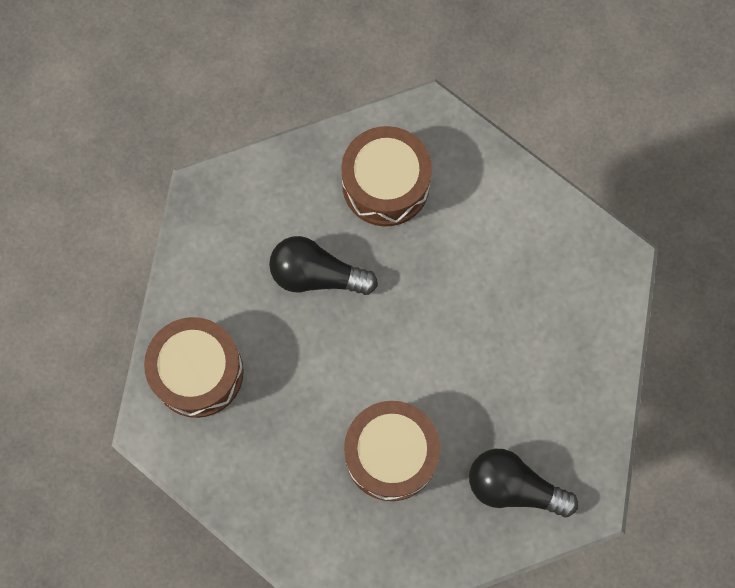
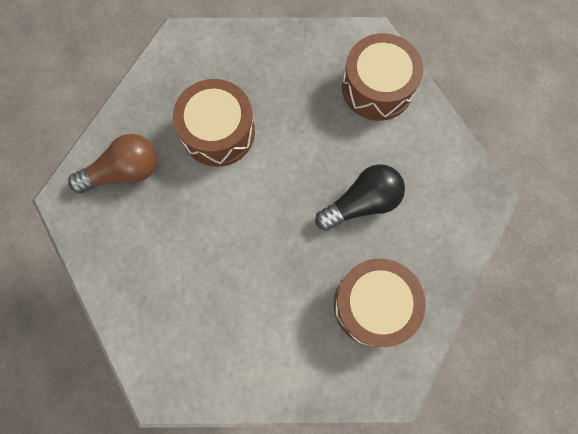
camera: 140 degrees right, 0 degrees up
(513, 487) = (124, 172): black light bulb -> brown light bulb

